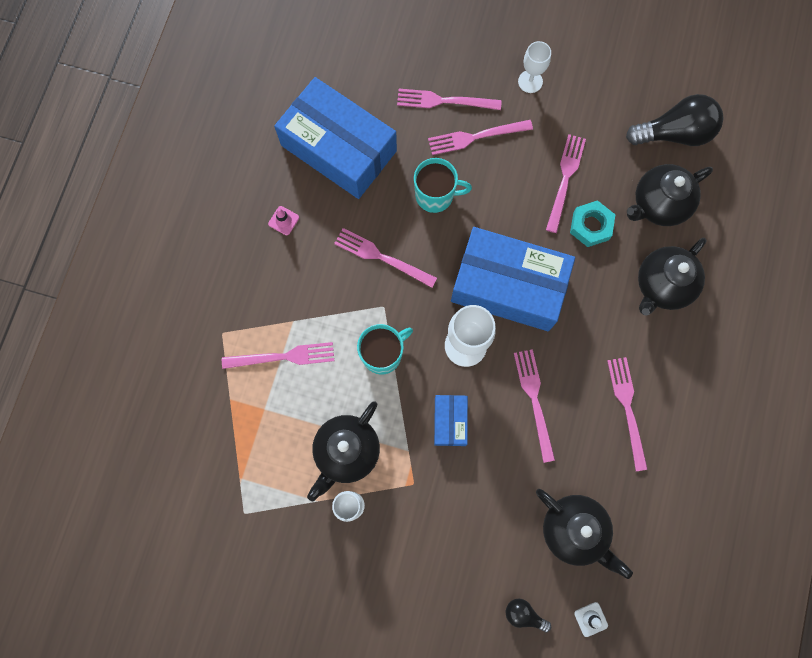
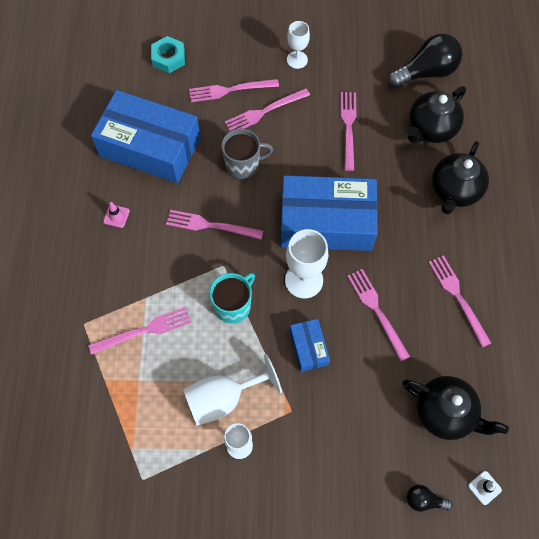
camera: 15 degrees left, 10 degrees down
(346, 452) = (223, 398): black teapot -> white goblet
(435, 195) = (243, 165): turquoise mug -> grey mug
(591, 226) = (381, 158): turquoise nut -> turquoise nut (169, 58)

